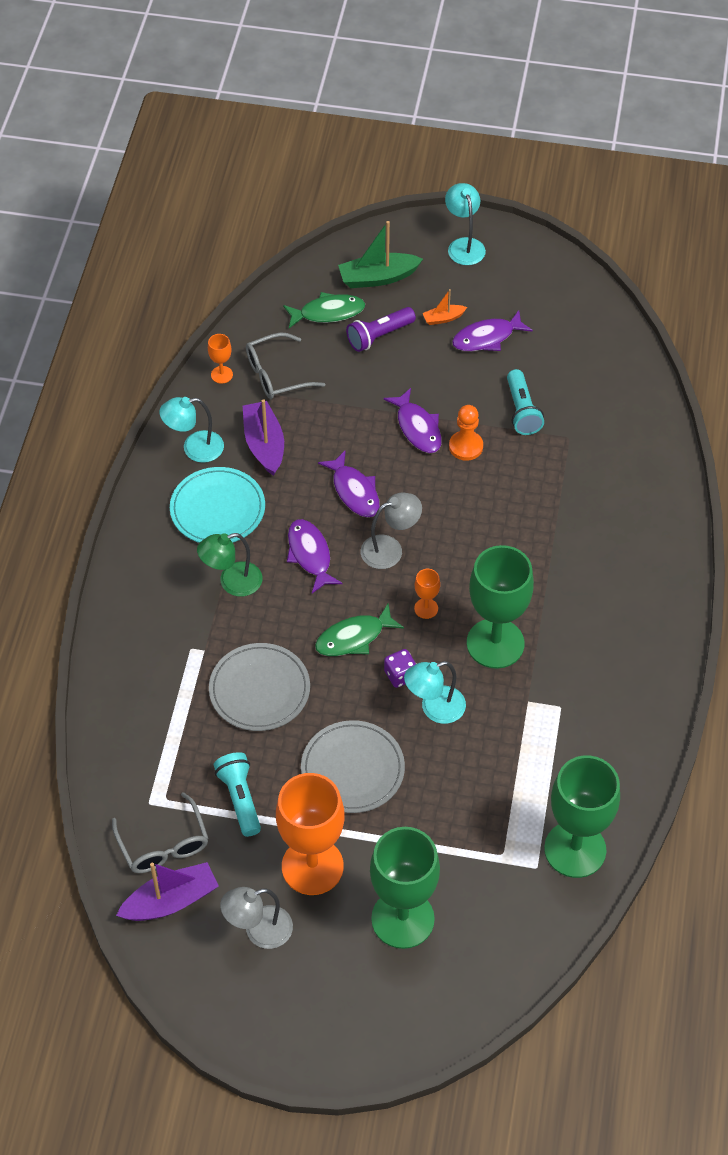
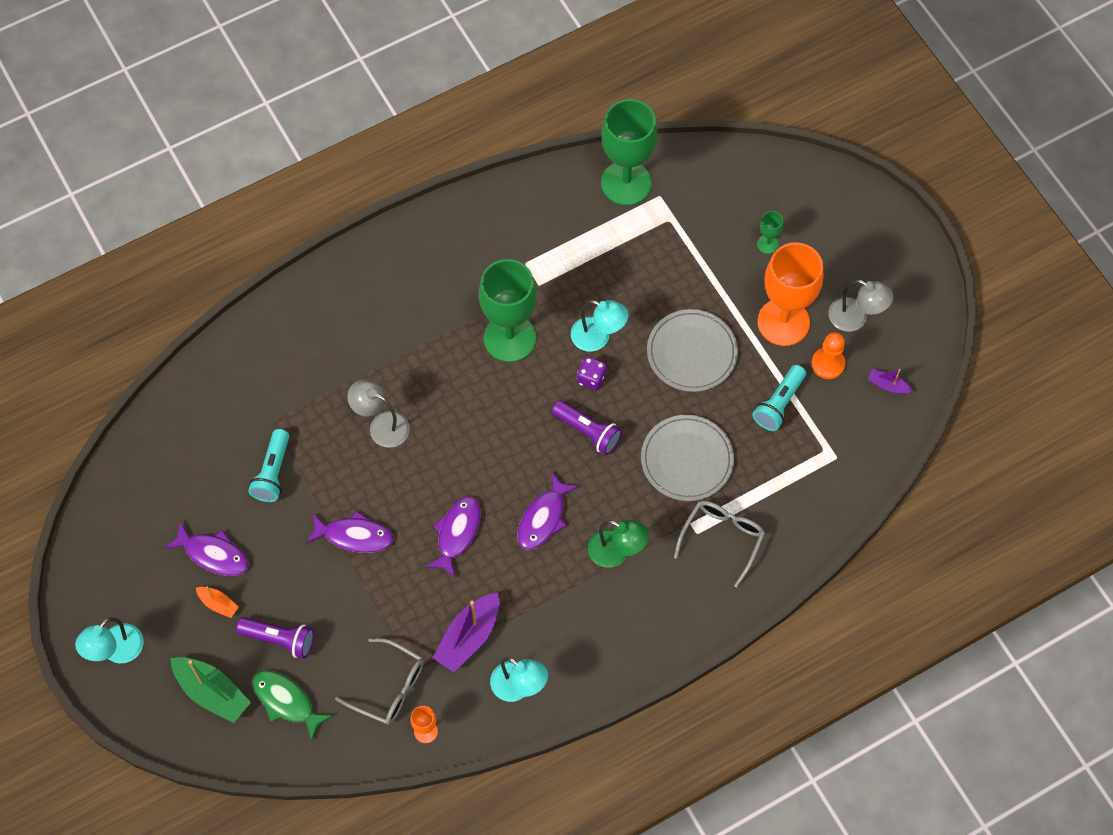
camera: 130 degrees left, 10 degrees up
(164, 845) = (855, 423): grey glasses -> grey glasses (722, 538)
(170, 901) = (888, 385): purple boat -> purple boat, size x0.53
(217, 509) = (561, 619): turquoise plate -> none
(354, 638) = (588, 432): green fish -> purple flashlight
(390, 549) = (489, 467): grey lamp -> grey lamp (381, 425)
(402, 919) = (767, 244): green goblet -> green goblet, size x0.42
(417, 427) = (354, 536): purple fish -> purple fish turned 75 degrees clockwise
(426, 608) = (520, 404): orange goblet -> none
(466, 446) = (344, 487): orange pawn -> orange pawn (828, 364)
(522, 411) = (273, 472): turquoise flashlight -> turquoise flashlight turned 150 degrees clockwise

